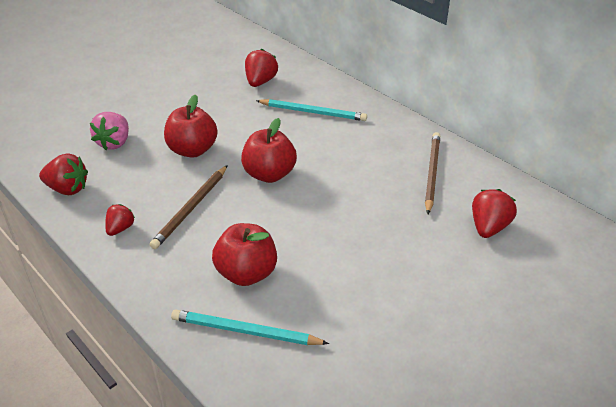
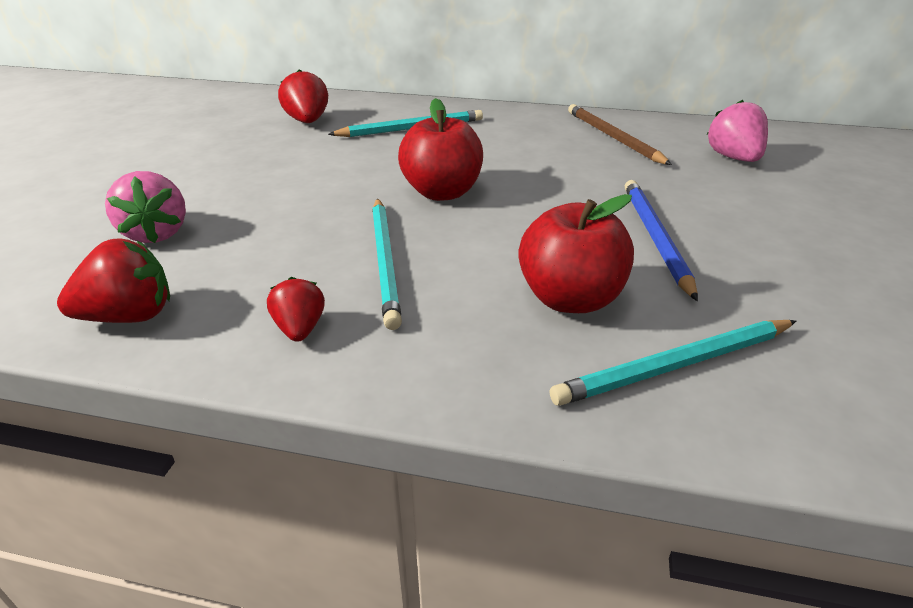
camera: 35 degrees left, 5 degrees down
(191, 208) = (385, 261): brown pencil -> turquoise pencil
(192, 150) = (300, 203): red apple -> none
(341, 260) = (655, 237): none -> blue pencil
(488, 227) = (733, 158): red strawberry -> pink strawberry

